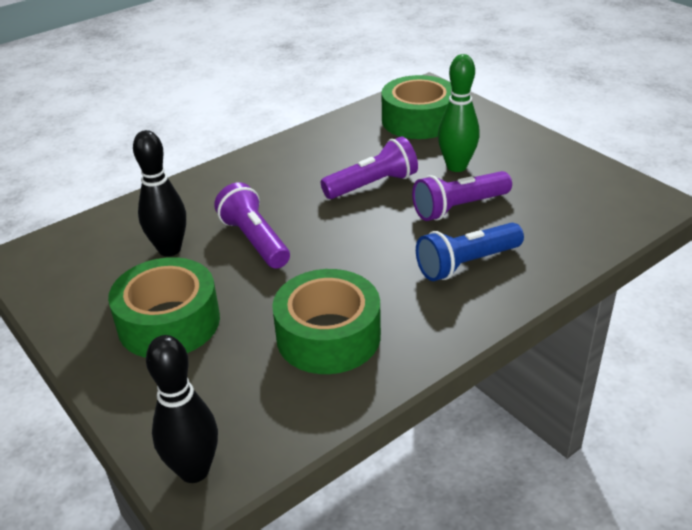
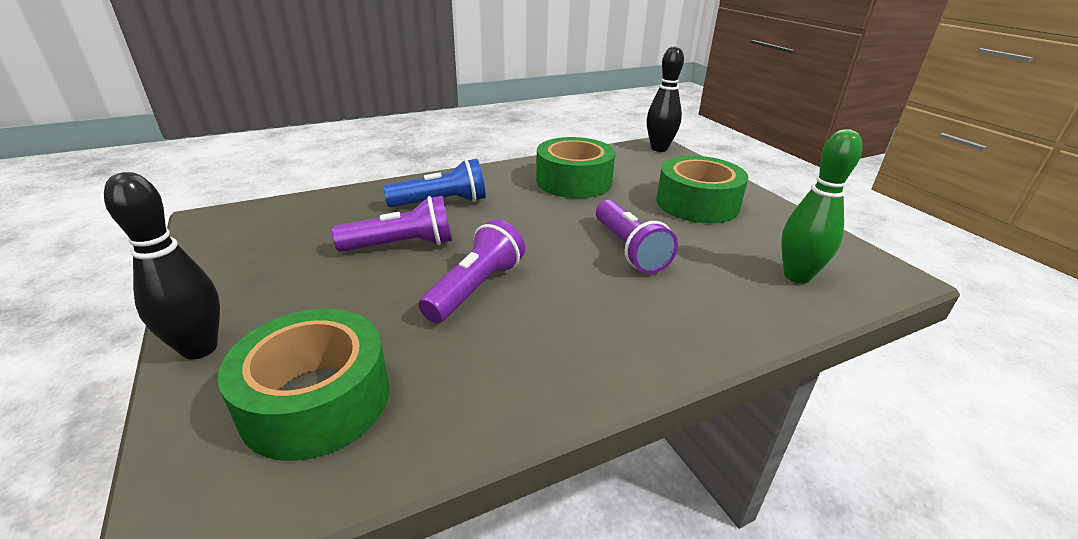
camera: 170 degrees left, 5 degrees down
(169, 249) = (720, 255): black bowling pin -> black bowling pin (200, 348)
(372, 185) = (475, 288): purple flashlight -> purple flashlight turned 135 degrees clockwise
(456, 166) = (352, 293): green bowling pin -> green bowling pin (797, 276)

